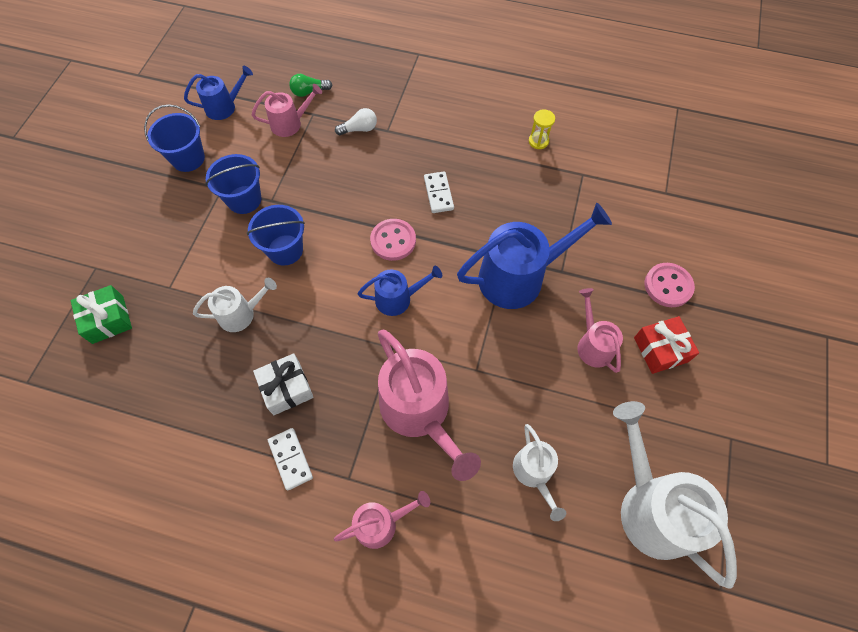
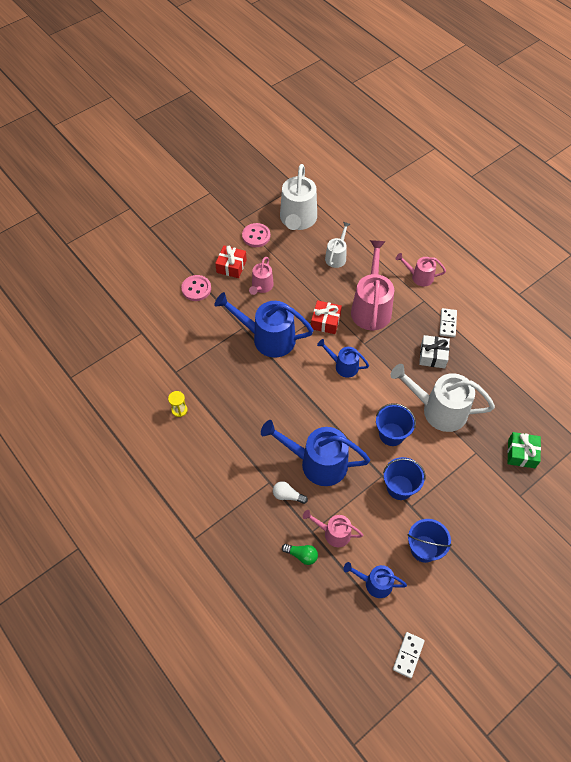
camera: 145 degrees left, 5 degrees down
(241, 314) = (438, 410): white watering can -> white watering can, size x1.83
(351, 174) = (317, 463): none -> blue watering can
(393, 241) = (322, 400): pink button -> pink button (256, 236)
(438, 193) = (272, 414): white domino -> white domino (408, 655)
(466, 347) = (325, 321): none -> red gift

